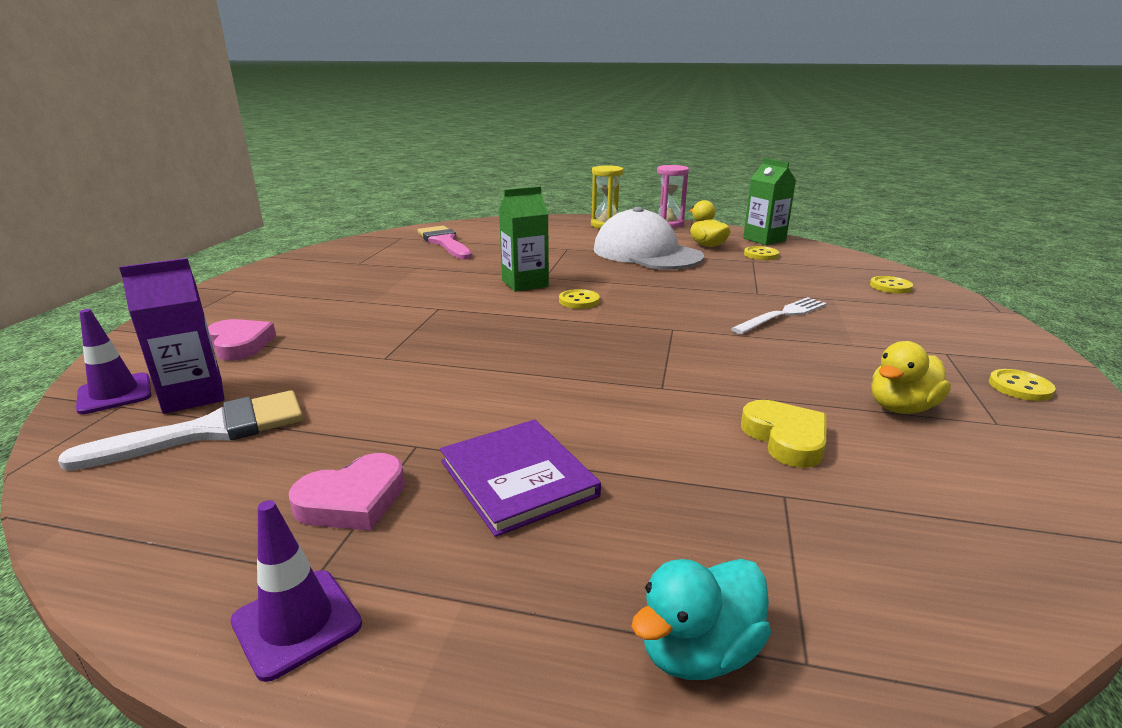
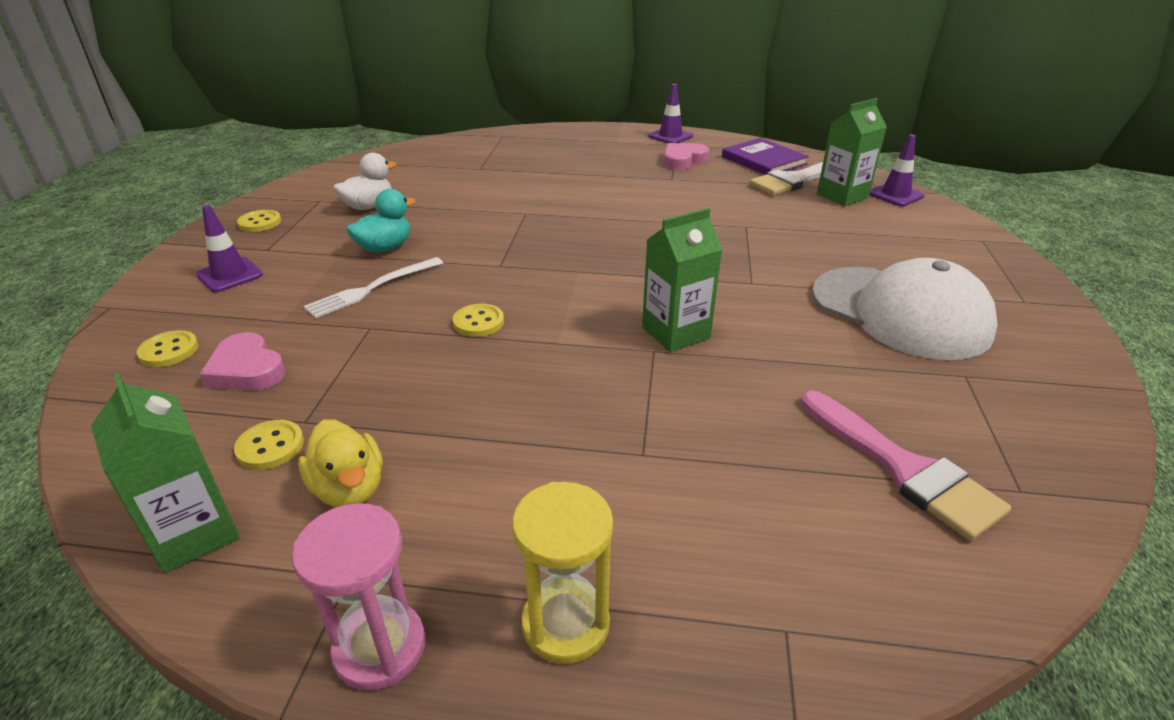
camera: 175 degrees right, 10 degrees up
(193, 395) = (842, 196): purple carton -> green carton
(240, 344) = (882, 232): pink heart -> pink heart (246, 369)
(518, 478) = (610, 169): purple book -> purple book (763, 160)
(579, 301) = (597, 301): yellow button -> yellow button (478, 322)
(646, 253) = (488, 441): white cap -> white cap (900, 312)
(698, 651) = (535, 136): turquoise duck -> turquoise duck (385, 248)
(785, 438) = (460, 188): yellow heart -> none
(901, 407) = (368, 206): yellow duck -> white duck
(939, 330) = (230, 275): none -> purple traffic cone

